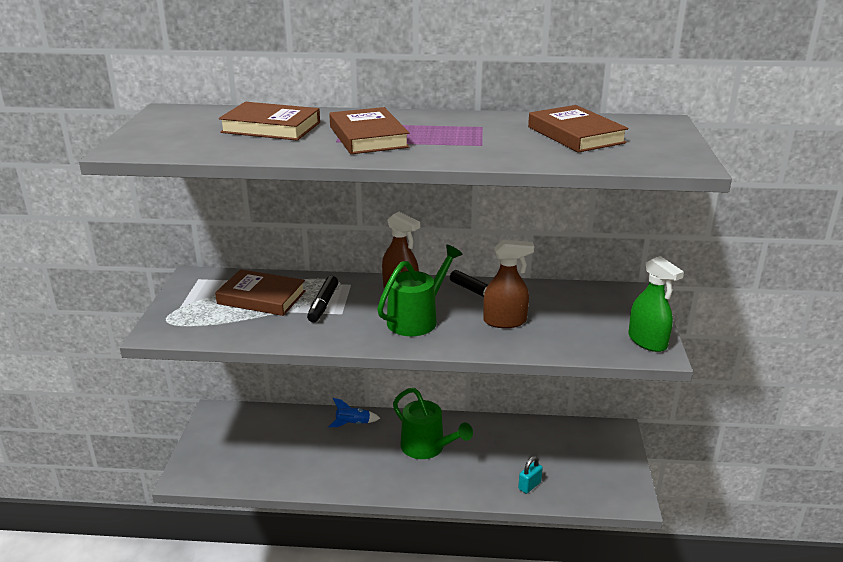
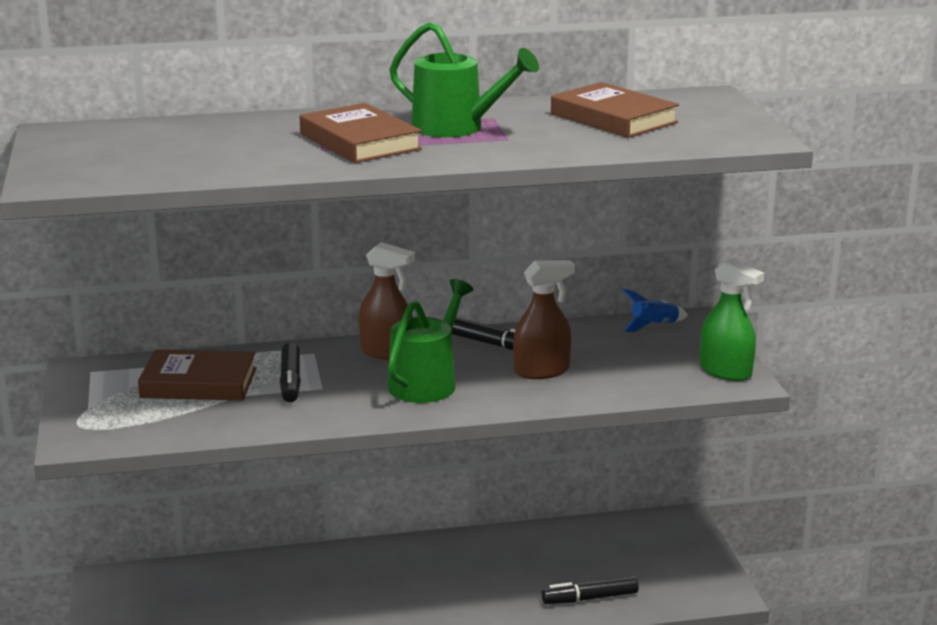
camera: 15 degrees left, 5 degrees down
(271, 127) = (222, 140): brown book -> none
(353, 424) = (318, 564): blue rocket -> blue rocket (654, 326)
(427, 448) = (436, 576): green watering can -> green watering can (457, 128)
(529, 486) = (590, 598): turquoise padlock -> black marker

